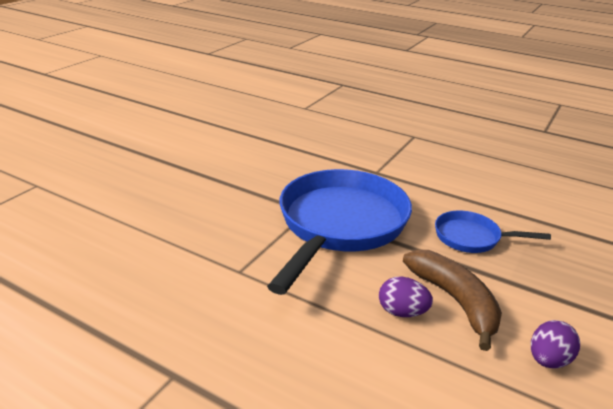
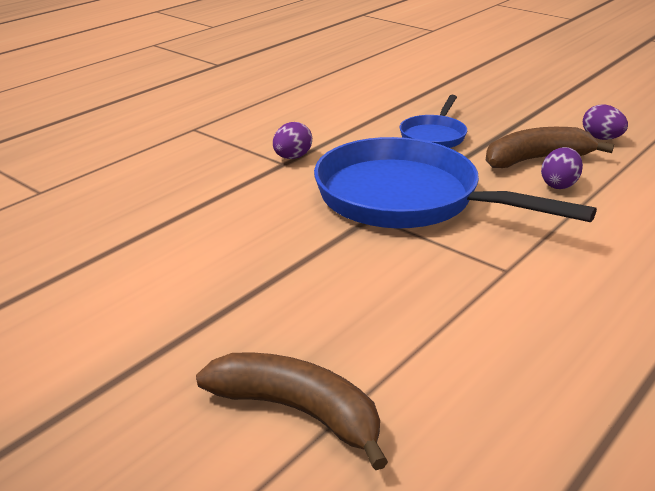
camera: 80 degrees left, 0 degrees up
(100, 197) = (298, 411): none -> brown banana
(388, 174) = (292, 157): none -> purple egg

